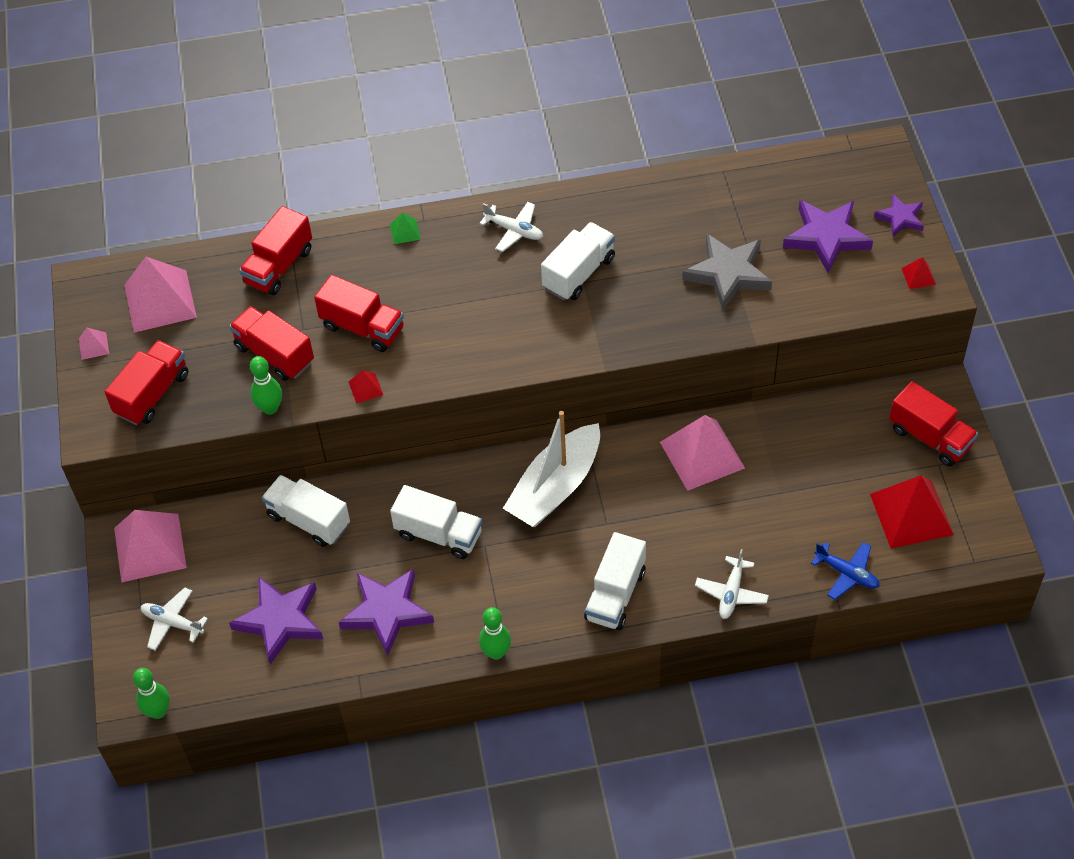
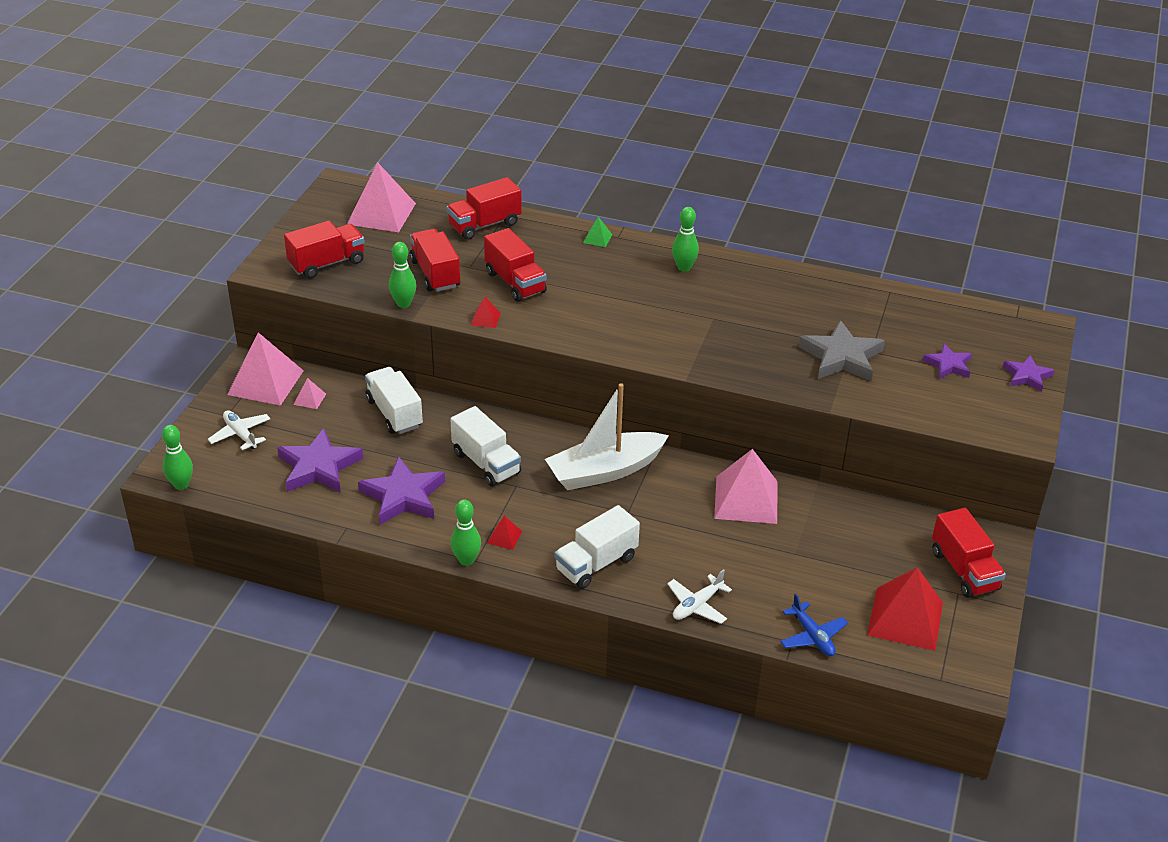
camera: 25 degrees right, 15 degrees down
(93, 346) = (312, 221): pink pyramid -> pink pyramid (310, 399)
(514, 230) = (684, 267): white plane -> green bowling pin
(579, 273) = (714, 312): white truck -> none
(826, 237) = (948, 365): purple star -> purple star, size x0.58
(918, 276) = (1014, 420): red pyramid -> red pyramid (504, 537)

